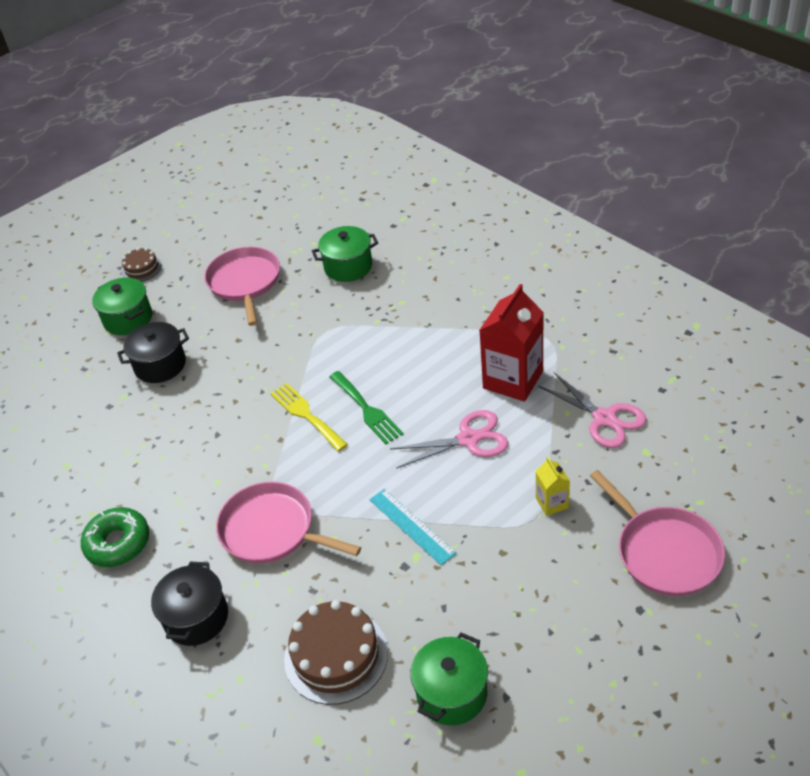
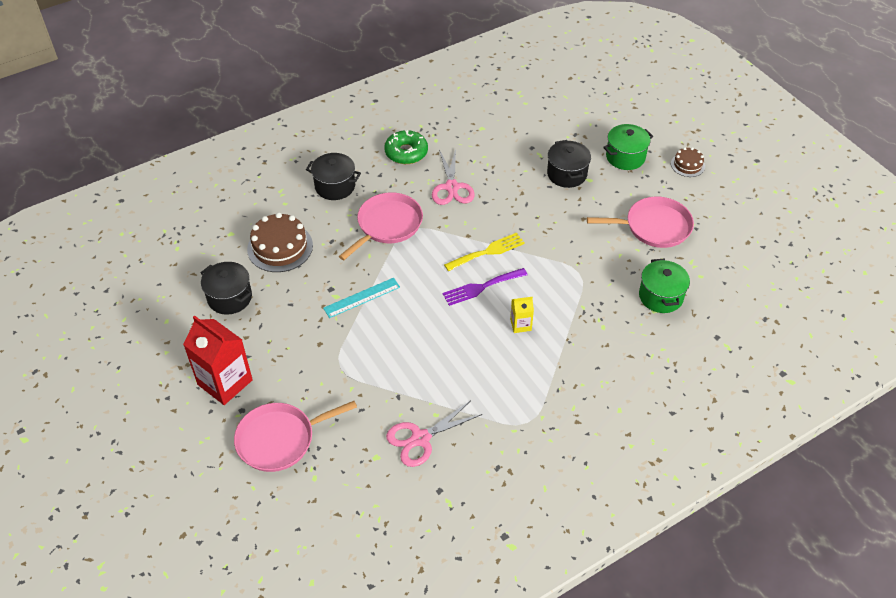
camera: 95 degrees right, 5 degrees up
(367, 410) = (481, 287): green fork -> purple fork
(451, 693) = (229, 298): green pot -> black pot
(468, 439) = (430, 344): pink scissors -> pink scissors (452, 187)
(513, 380) = (484, 386): red carton -> red carton (225, 382)
(552, 503) = (350, 382): yellow carton -> yellow carton (520, 325)

